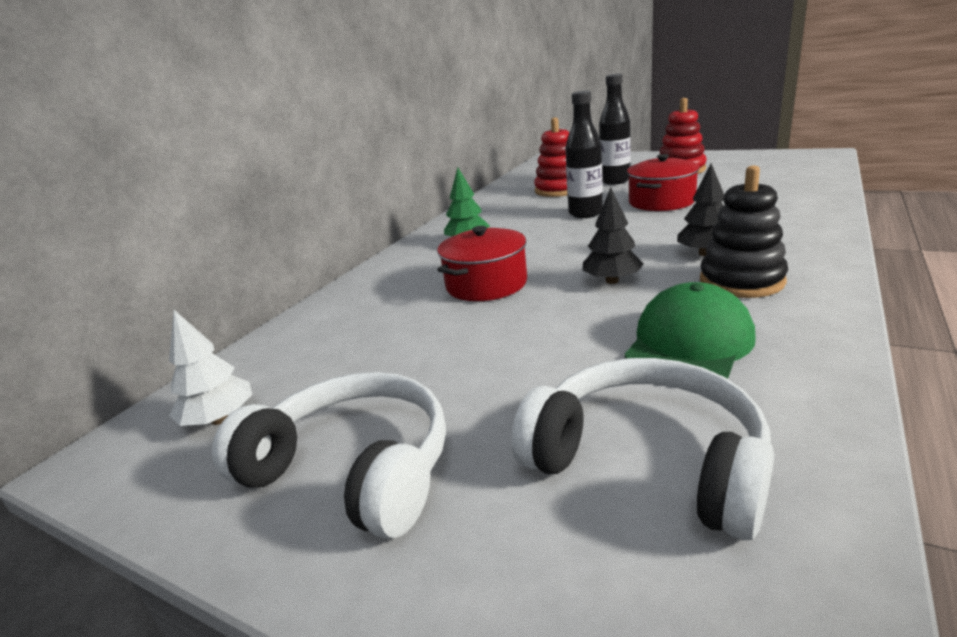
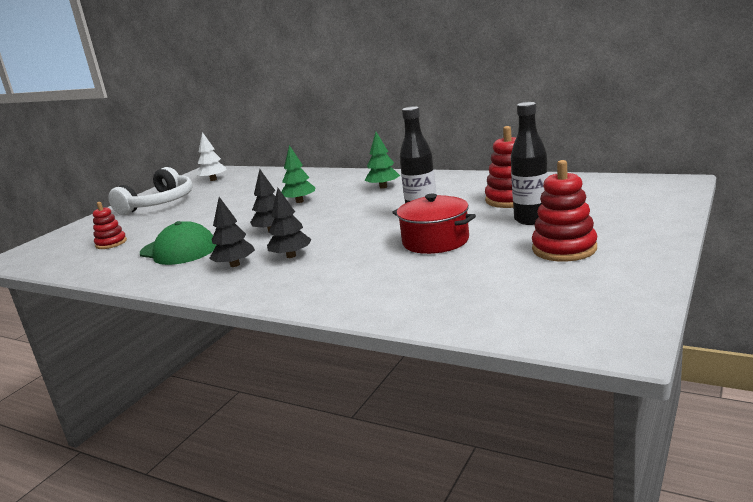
camera: 90 degrees right, 5 degrees down
(486, 284) = (299, 201): red pot -> green tree
(647, 461) = (111, 243): white headphones -> red stacking toy
(741, 281) = (235, 265): black stacking toy -> black tree

